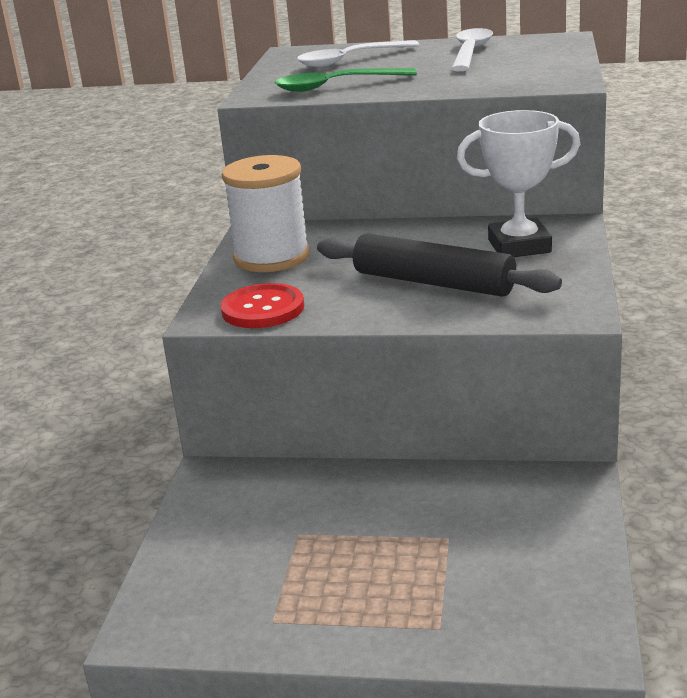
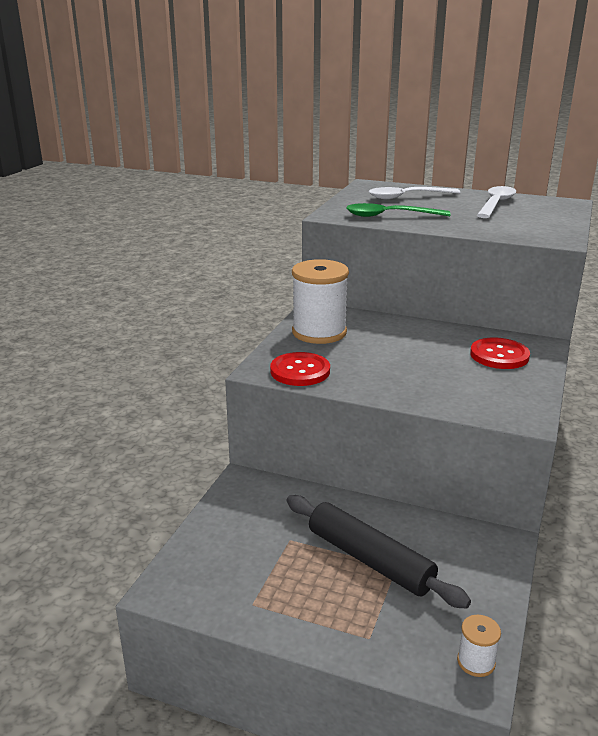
camera: 10 degrees right, 0 degrees up
(433, 282) = (427, 373): black rolling pin -> black rolling pin (369, 560)
(519, 246) = (499, 355): white trophy -> red button
(582, 625) = (476, 662): none -> white spool

